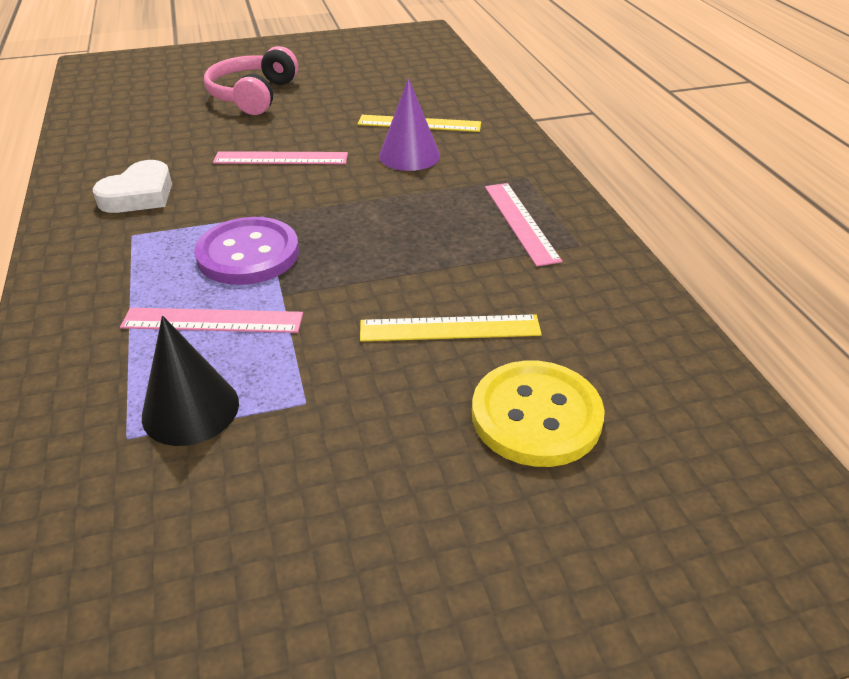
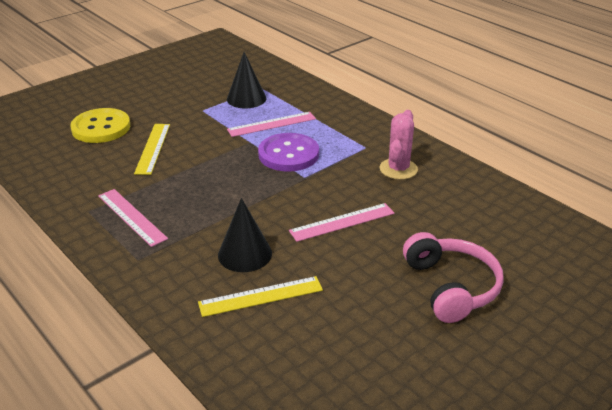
camera: 155 degrees right, 5 degrees down
(139, 195) = (398, 169): white heart -> pink cactus
(409, 155) = (245, 254): purple cone -> black cone
(450, 328) = (153, 148): yellow ruler -> yellow ruler turned 60 degrees counterclockwise

